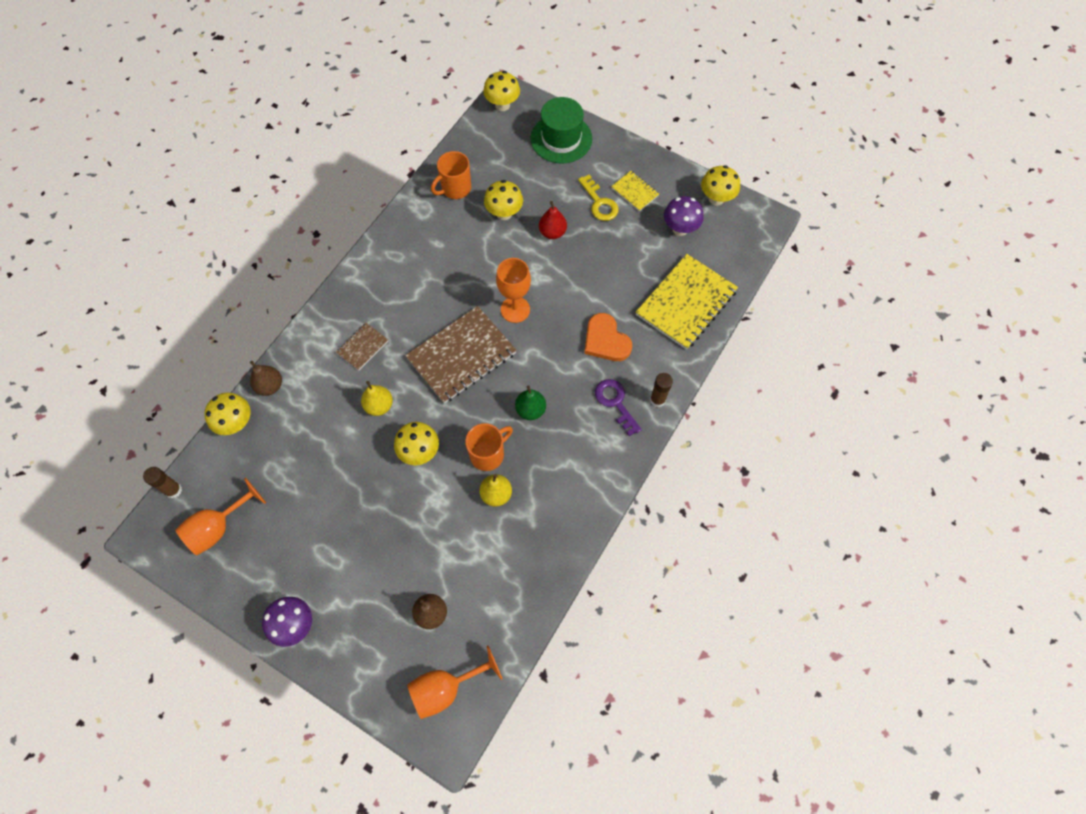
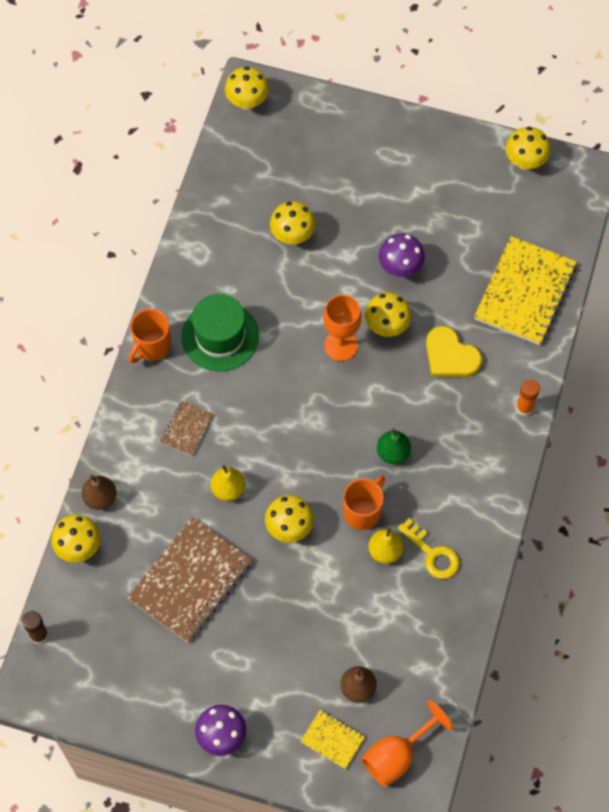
camera: 15 degrees left, 0 degrees up
(218, 527) = (103, 661): orange goblet -> none
(455, 188) = (227, 219): orange mug -> orange mug (152, 346)
(461, 356) = (299, 412): brown notebook -> brown notebook (190, 581)
(552, 232) = (354, 245): red pear -> none
(559, 303) = (387, 326): none -> yellow mushroom
(561, 138) = (329, 128): green hat -> green hat (220, 336)
(599, 203) = (396, 197): yellow key -> yellow key (433, 554)
(606, 340) = (450, 356): orange heart -> yellow heart
(615, 402) = (480, 422): purple key -> none
(634, 192) = (432, 175): yellow notebook -> yellow notebook (332, 740)
(657, 400) = (524, 408): brown glue stick -> orange glue stick
(680, 229) = (494, 207): purple mushroom -> purple mushroom (400, 267)

